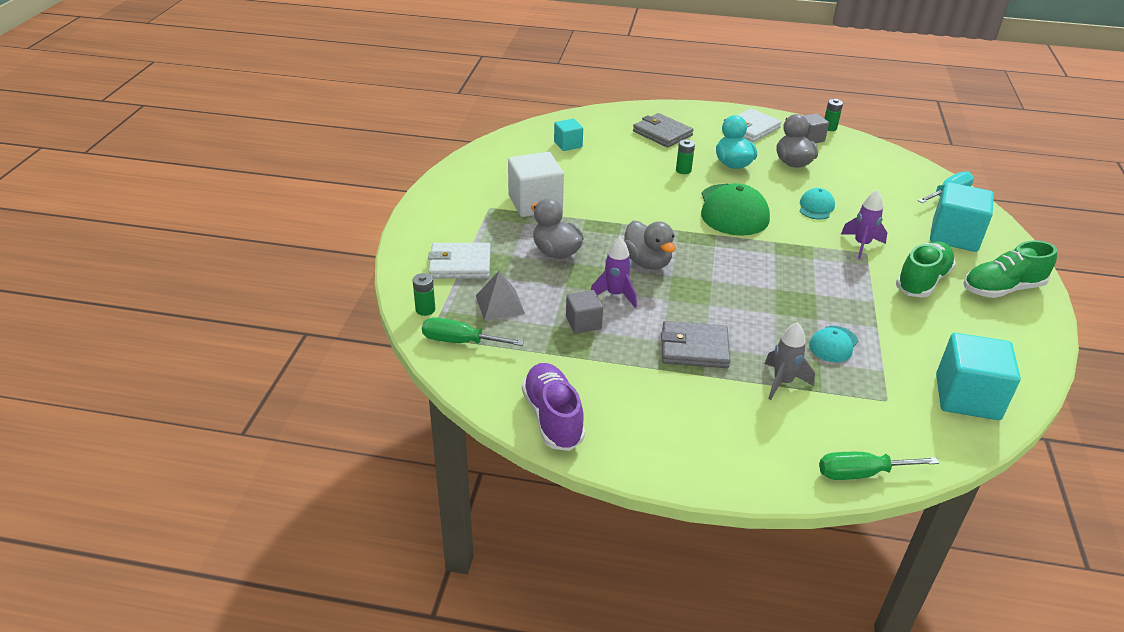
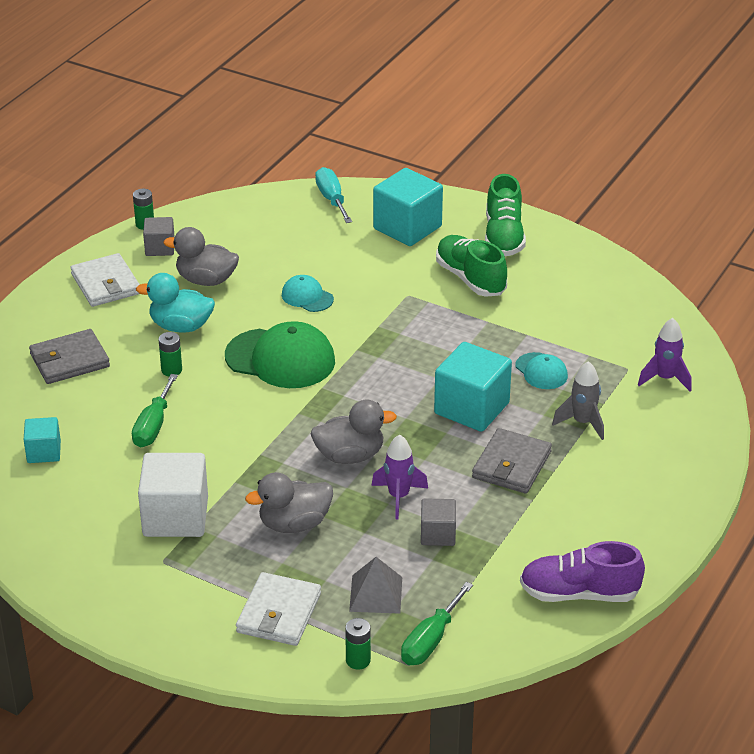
camera: 70 degrees left, 0 degrees up
(861, 245) = (393, 293): purple rocket -> purple rocket (665, 379)
(861, 473) = (710, 418): green screwdriver -> green screwdriver (153, 426)
(967, 397) = (640, 321): turquoise cube -> turquoise cube (471, 408)

